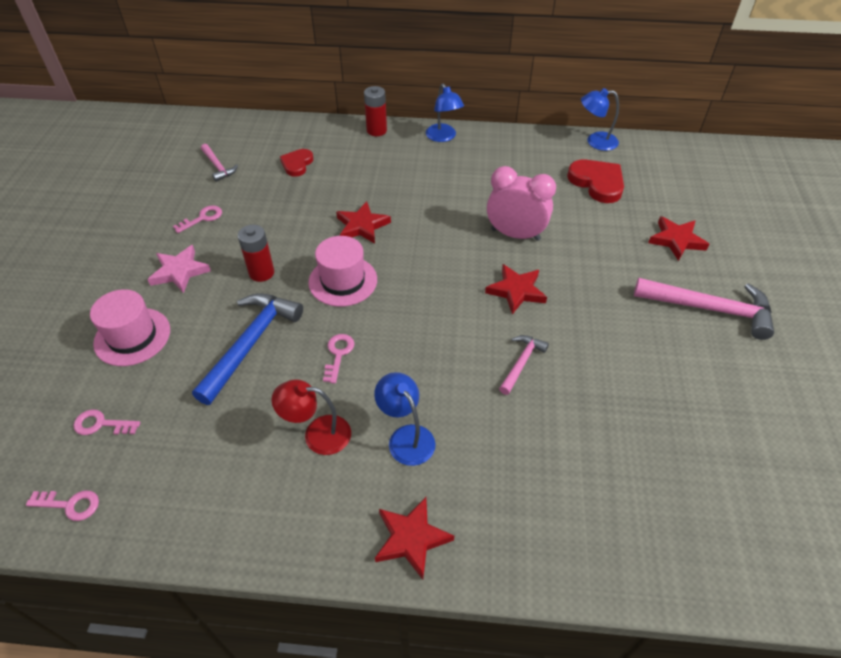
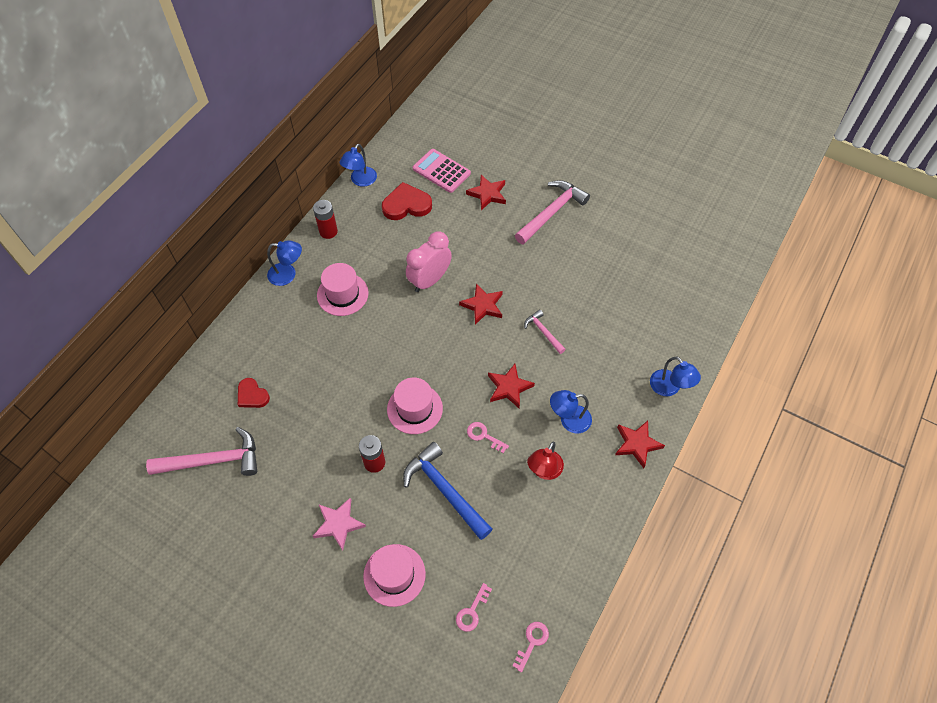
camera: 65 degrees left, 10 degrees up
(202, 218) = (280, 491): pink key -> none
(218, 166) = (213, 460): pink hammer -> pink hammer, size x1.88
(362, 226) = (362, 374): red star -> red star (509, 387)
(376, 130) = (245, 318): red battery -> red battery (328, 231)
(448, 179) = (342, 294): none -> pink hat
(533, 554) = (669, 388): none -> blue lamp
(668, 192) = (441, 171): none -> pink calculator

